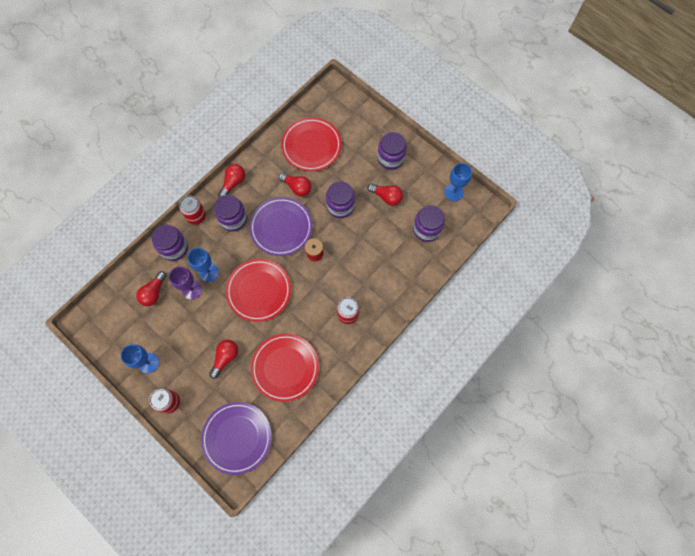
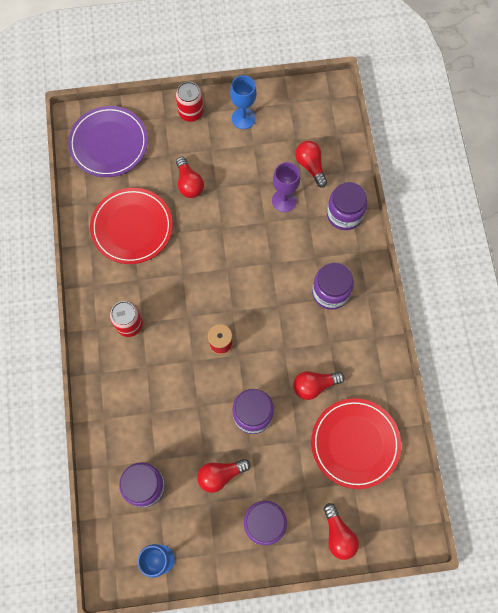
camera: 130 degrees right, 0 degrees up
(196, 216) = (364, 259): red can -> none
(209, 272) = (289, 228): blue goblet -> none
(233, 183) = (375, 323): red light bulb -> red light bulb (338, 534)
(259, 291) = (229, 260): red plate -> none
(281, 227) = (280, 333): purple plate -> none

